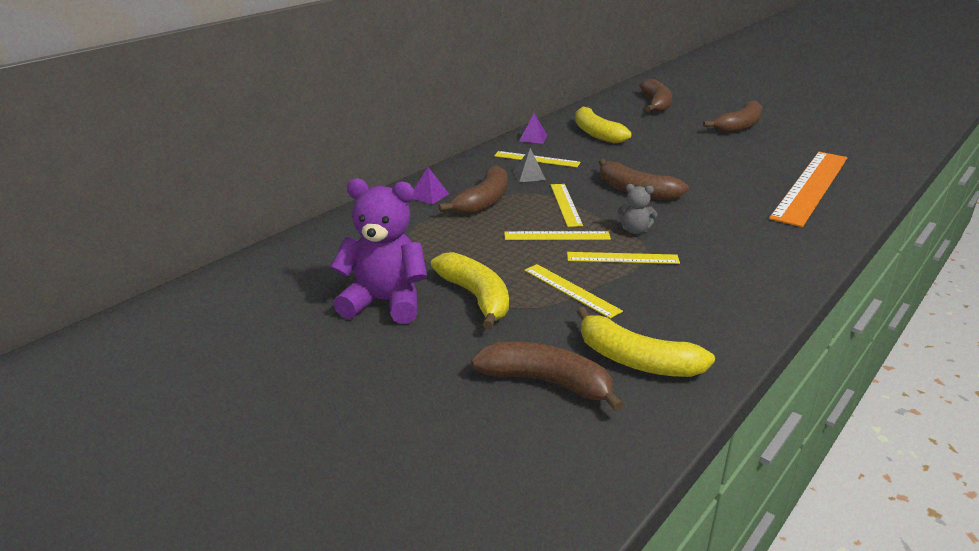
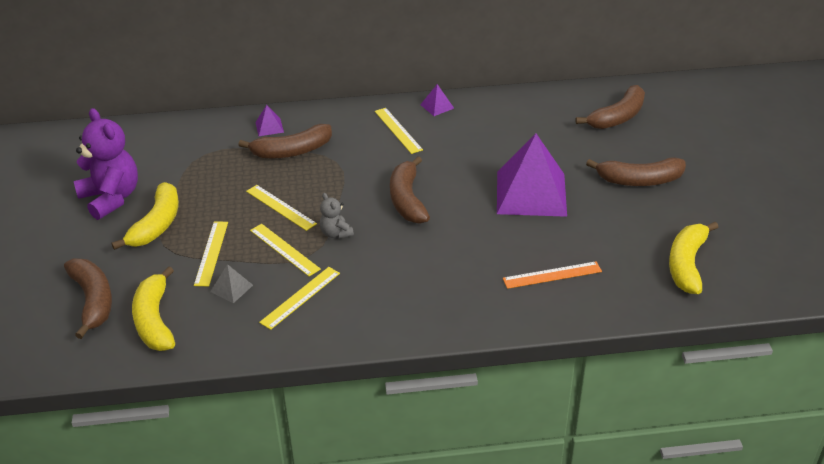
camera: 45 degrees right, 10 degrees up
(529, 175) = (363, 143): grey pyramid -> grey pyramid (231, 288)
(566, 204) = (336, 184): yellow ruler -> yellow ruler (300, 297)
(596, 133) = (495, 126): yellow banana -> yellow banana (687, 264)
(700, 155) = (531, 193): none -> purple pyramid
(811, 186) = (552, 275): orange ruler -> orange ruler, size x0.48

